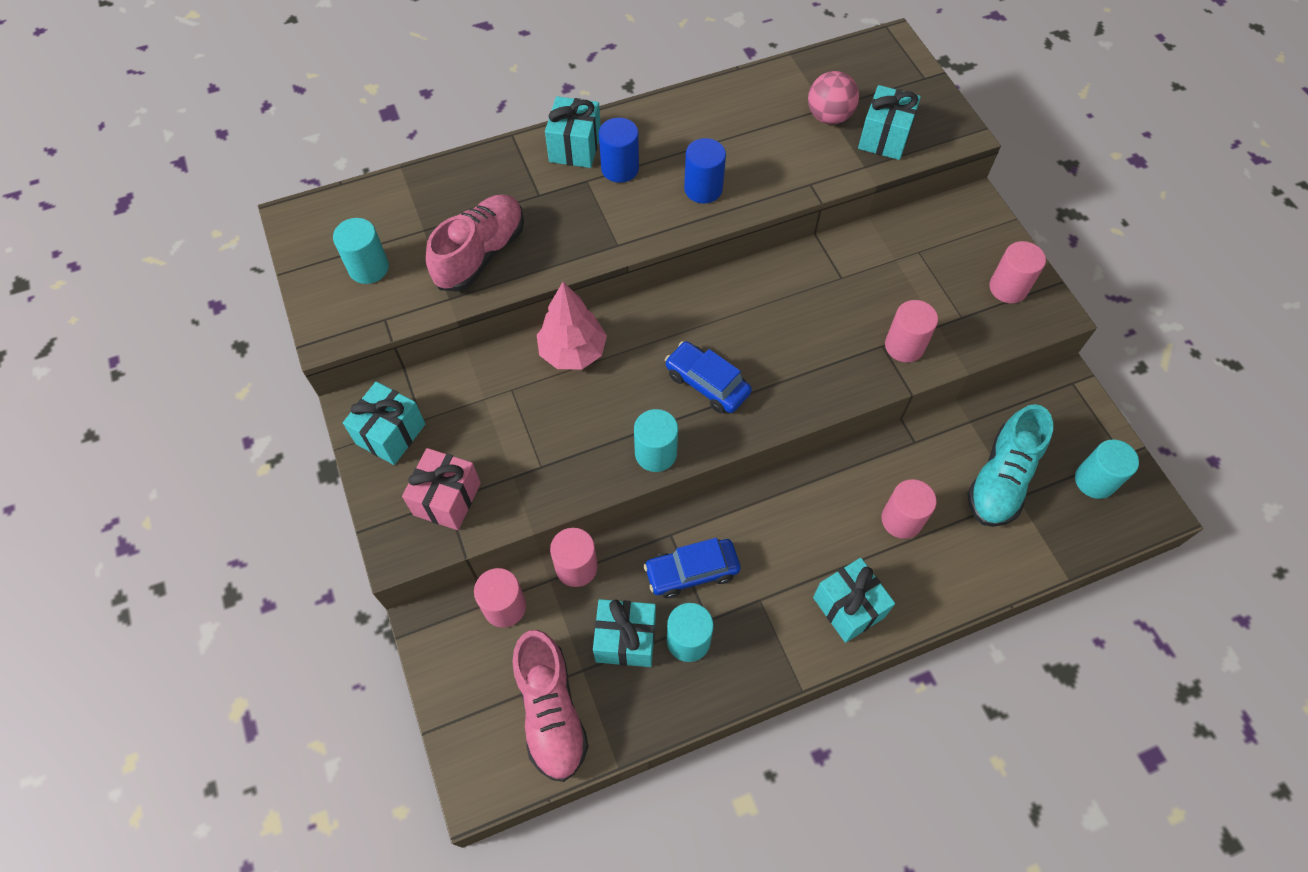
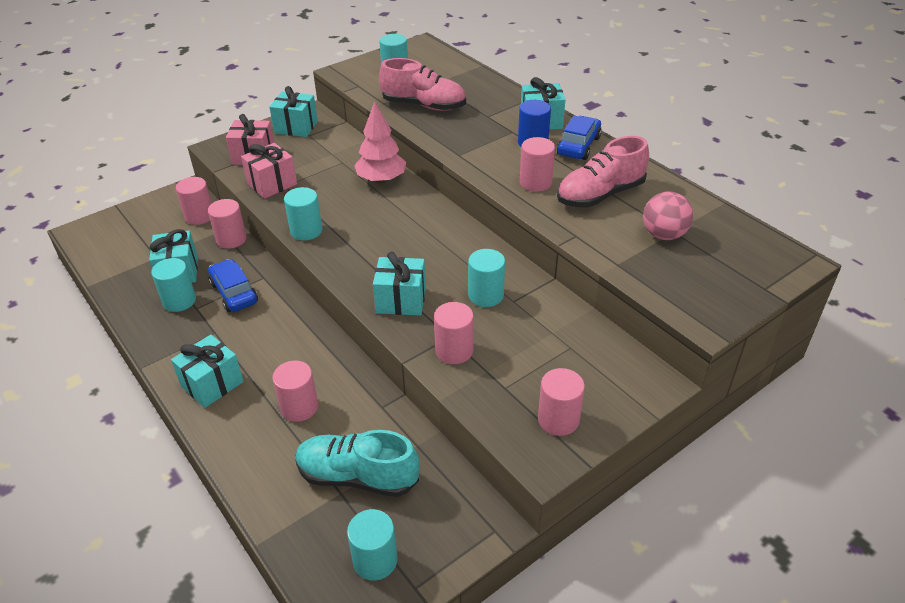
camera: 75 degrees right, 20 degrees down
(531, 482) = (272, 184): none -> pink gift
(551, 711) = (127, 250): pink shoe -> pink shoe (600, 195)
(703, 189) = (535, 182): blue cylinder -> pink cylinder
(707, 384) = (374, 244): blue car -> blue car (578, 146)
(827, 298) = (486, 295): none -> turquoise cylinder
(884, 138) = (662, 271): turquoise gift -> turquoise gift (401, 300)

